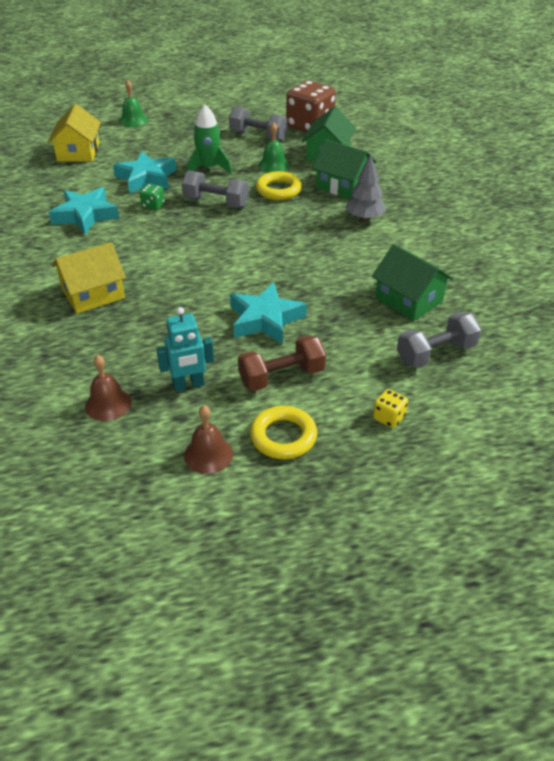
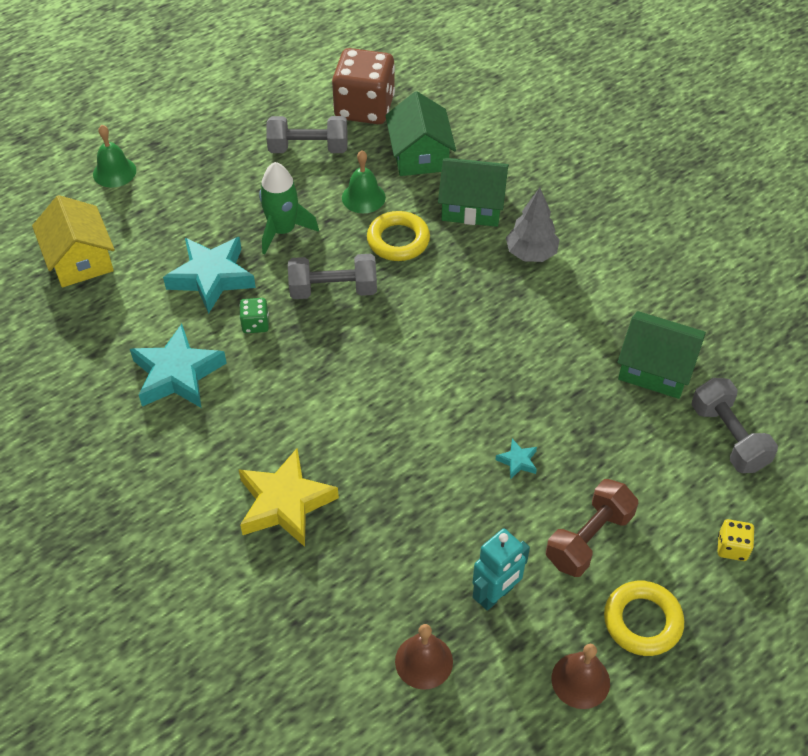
camera: 25 degrees left, 10 degrees up
(93, 294) = (285, 503): yellow house -> yellow star
(265, 319) = (517, 461): turquoise star -> turquoise star, size x0.43
(436, 353) = (728, 437): grey dumbbell -> grey dumbbell turned 60 degrees counterclockwise

